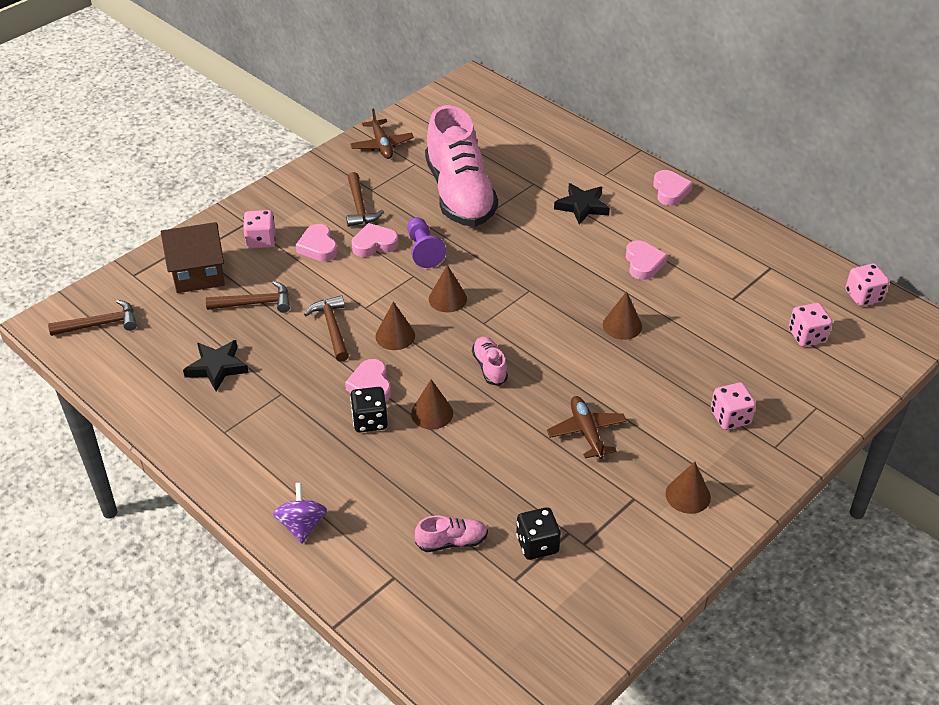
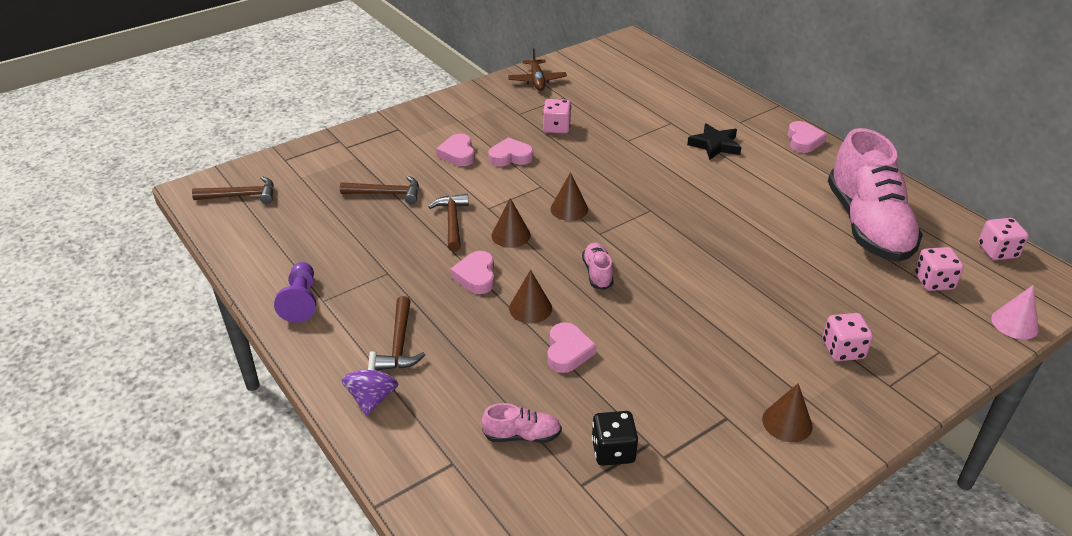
camera: 10 degrees right, 5 degrees down
(198, 274) = (343, 165): brown house -> none
(217, 367) = (334, 243): black star -> none
(261, 240) = (407, 144): pink dice -> pink dice (556, 128)
(359, 207) = (504, 126): brown hammer -> brown hammer (400, 343)
(370, 421) = (467, 308): black dice -> none
(423, 250) = (555, 166): purple pawn -> purple pawn (301, 301)
(460, 194) = (600, 125): pink shoe -> pink shoe (867, 225)
(586, 432) = (686, 345): brown plane -> none
(622, 325) = (739, 251): brown cone -> none
(643, 263) = (768, 199): pink heart -> pink heart (568, 351)
(881, 370) = (1014, 323): none -> pink cone

